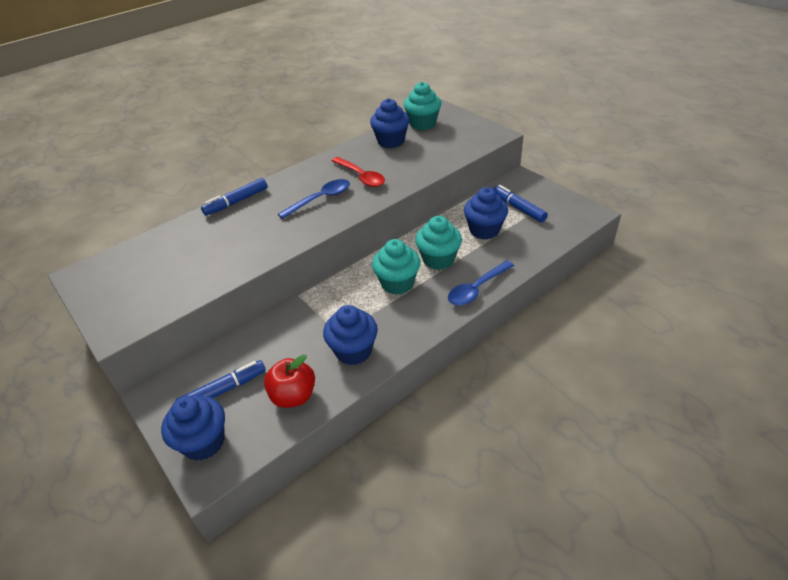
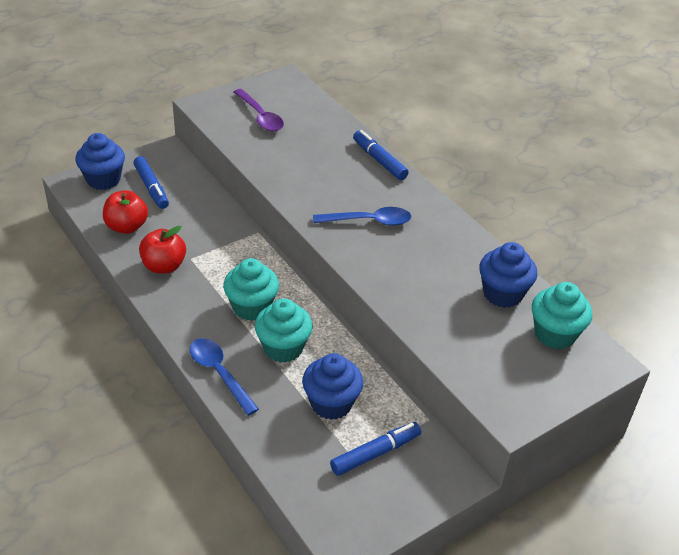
camera: 90 degrees right, 0 degrees up
(152, 281) = (260, 116): none -> purple spoon
(320, 199) = (368, 221): blue spoon -> blue spoon turned 60 degrees counterclockwise
(353, 351) = (164, 266): blue cupcake -> red apple
(361, 176) = (412, 257): red spoon -> none

